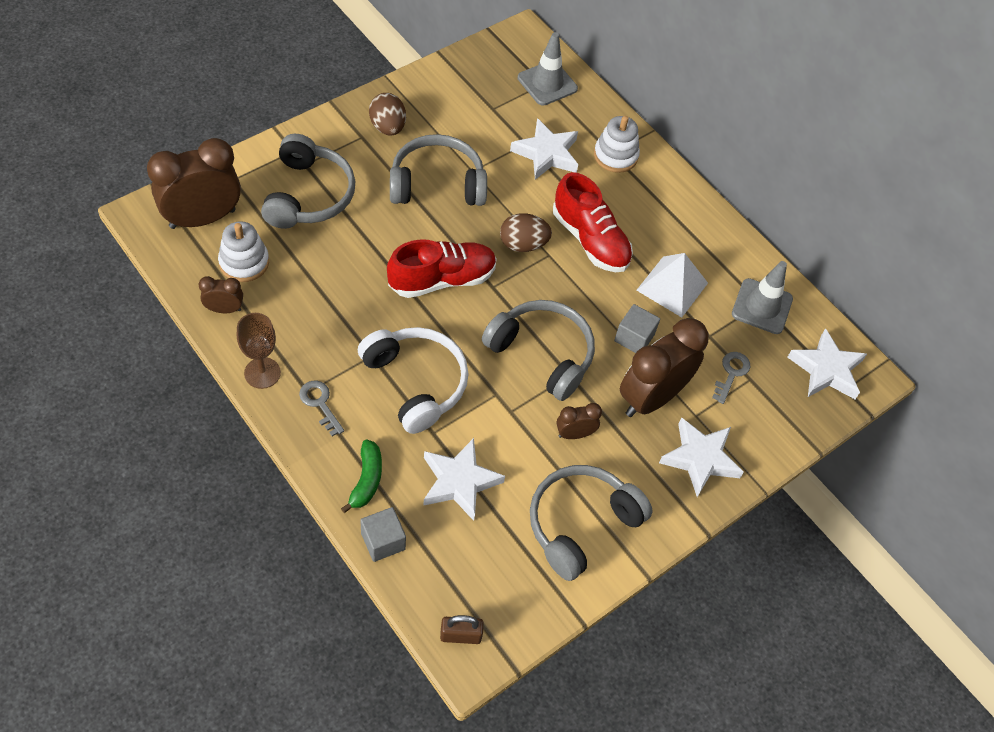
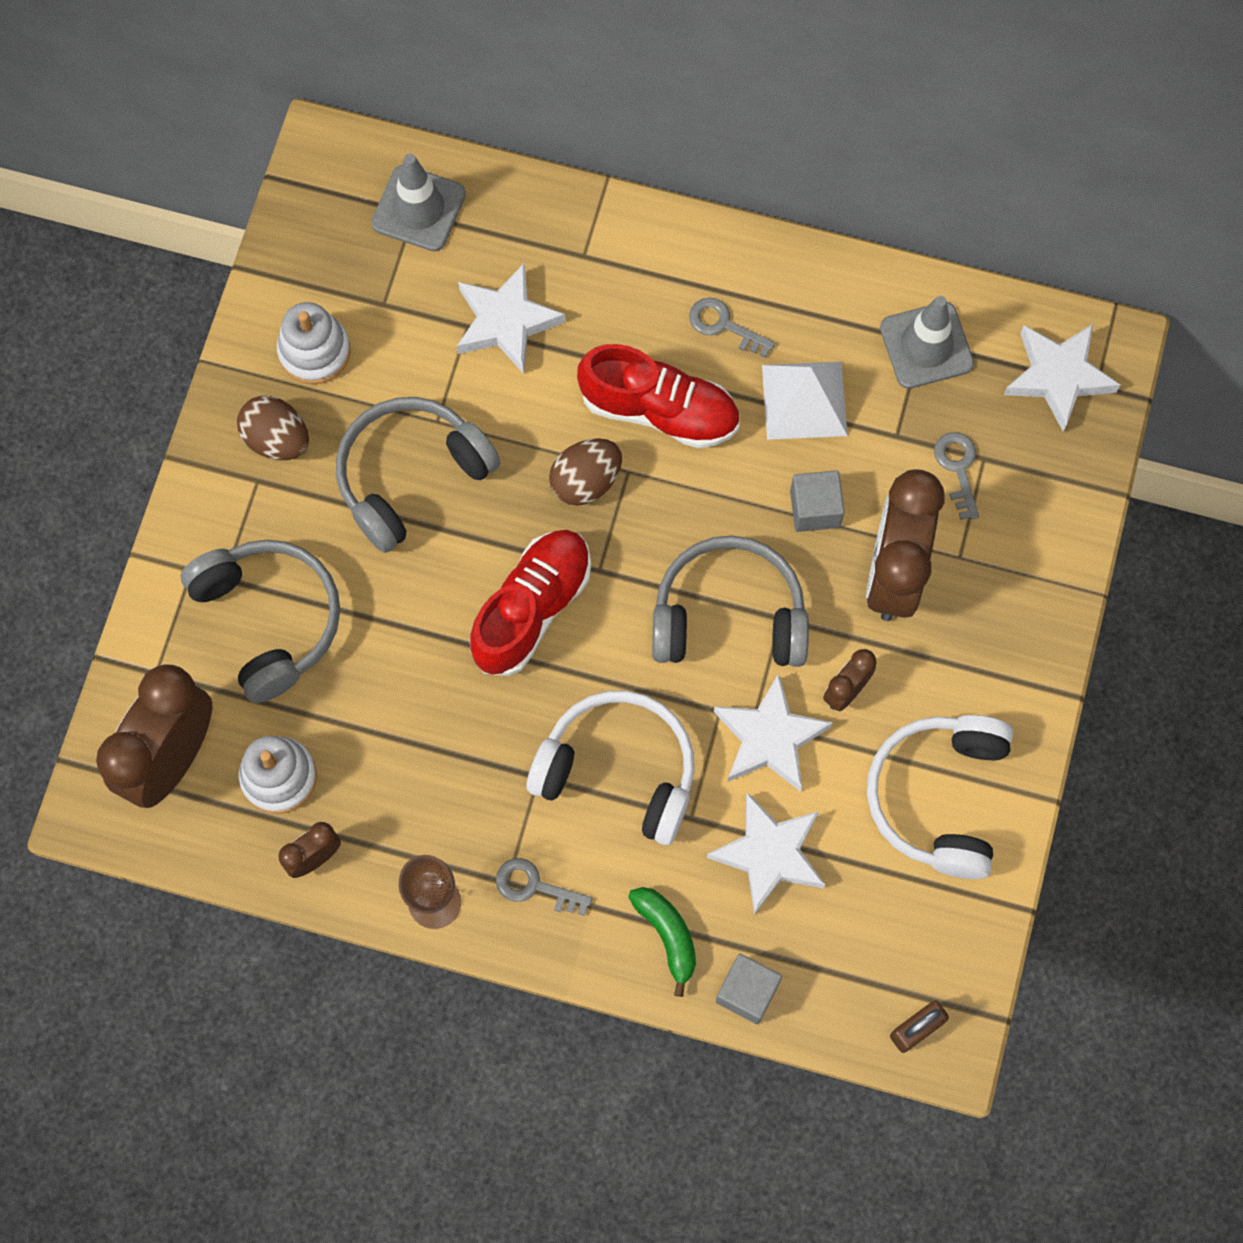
camera: 30 degrees left, 15 degrees up
(581, 524) = (939, 797): grey headphones -> white headphones
(615, 156) = (592, 257): white stacking toy -> white stacking toy (314, 351)
(658, 227) = (724, 325): none -> grey key
(700, 458) = (1004, 610): white star -> white star (770, 738)

